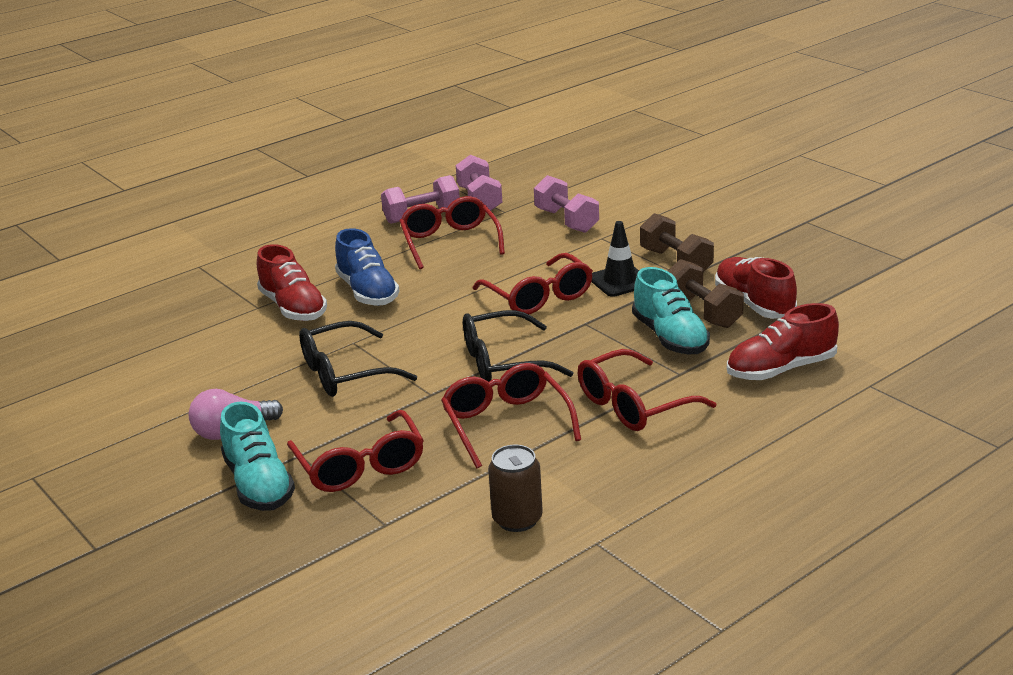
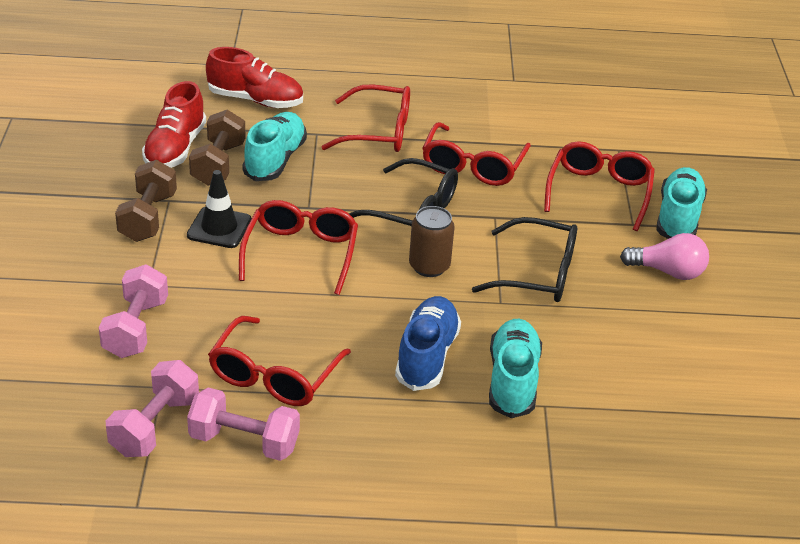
camera: 145 degrees left, 10 degrees up
(293, 308) = (512, 380): red shoe -> turquoise shoe
(517, 519) = (540, 111): brown can -> brown can (429, 266)

